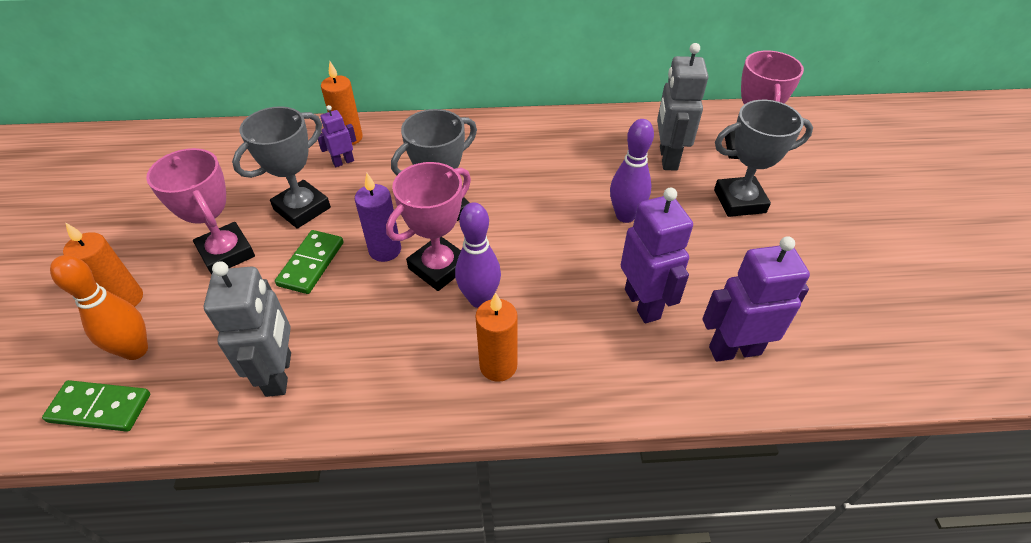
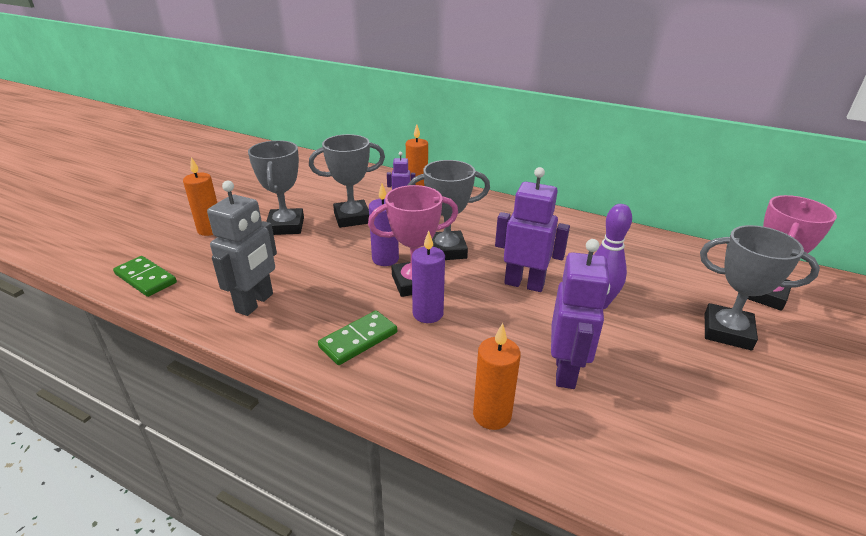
camera: 30 degrees right, 15 degrees down
(136, 350) = (191, 257): orange bowling pin -> none
(226, 253) = (286, 226): pink trophy -> grey trophy
(311, 264) = (330, 250): green domino -> green domino (358, 340)
(479, 299) = (428, 314): purple bowling pin -> purple candle
(498, 366) = (405, 362): orange candle -> orange candle (492, 415)
(667, 158) = (672, 277): grey robot -> none
(734, 350) = (634, 446): purple robot -> purple robot (524, 284)

